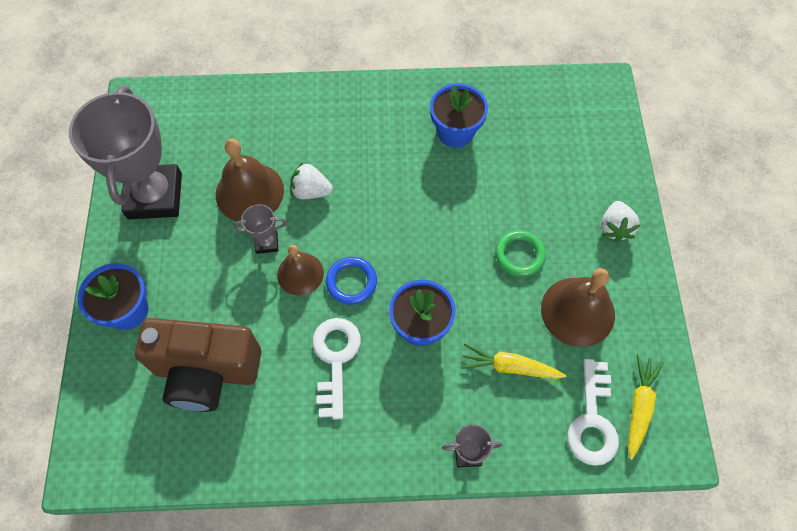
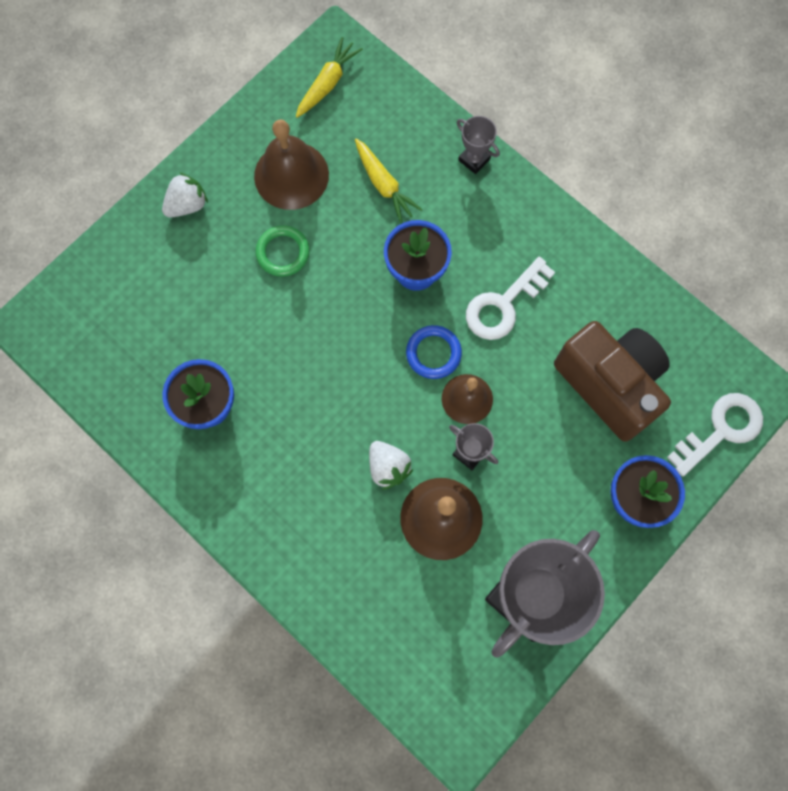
camera: 135 degrees left, 10 degrees up
(592, 420) = (368, 104): white key -> white key (721, 430)
(639, 407) = (327, 83): yellow carrot -> yellow carrot turned 150 degrees clockwise

